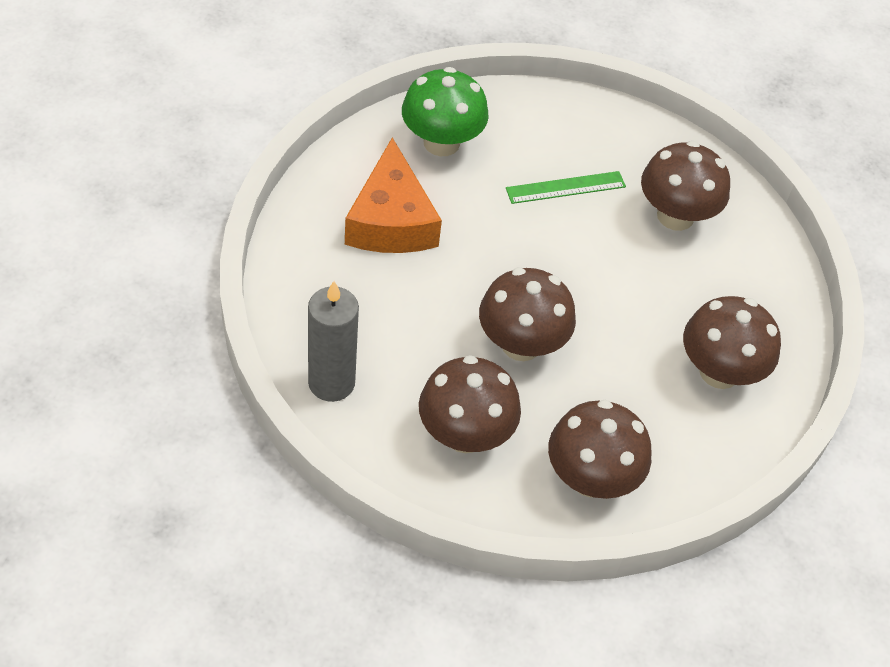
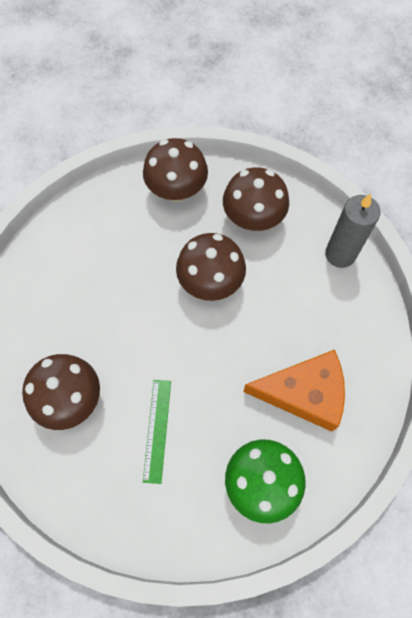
camera: 170 degrees left, 15 degrees up
(391, 220) = (304, 393): orange cheese -> orange cheese turned 90 degrees clockwise
(565, 187) = (157, 430): green ruler -> green ruler turned 75 degrees counterclockwise
(719, 371) = (75, 260): brown mushroom -> none

